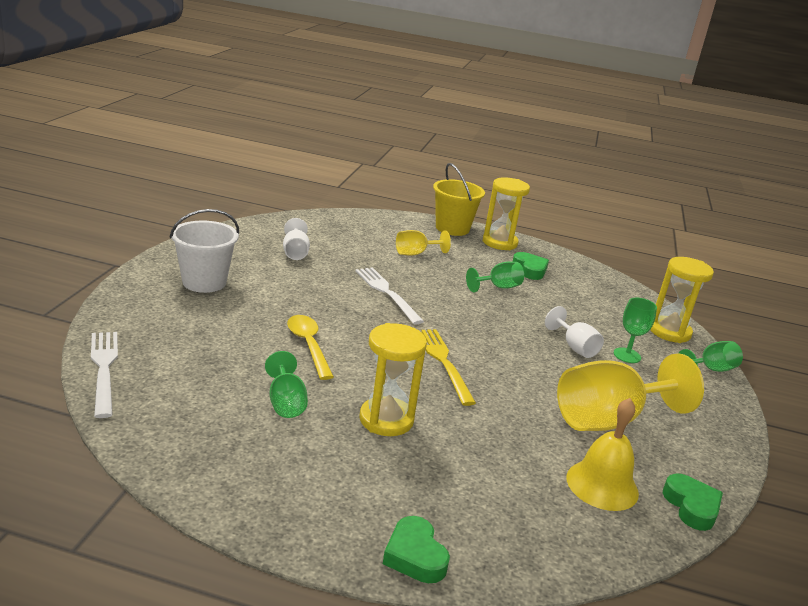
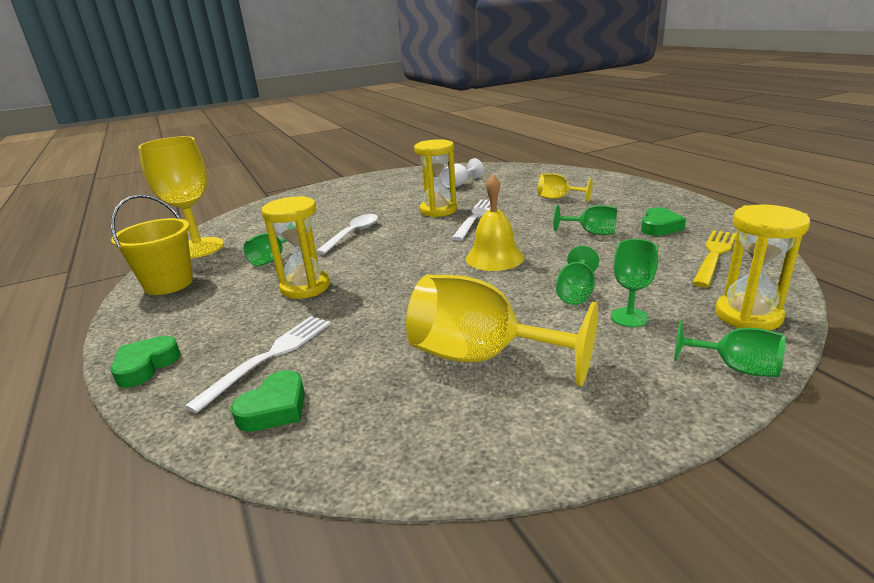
camera: 55 degrees right, 0 degrees up
(104, 369) = (233, 219): white fork -> white fork (269, 357)
(156, 423) = (198, 248): none -> yellow goblet
(204, 282) = (367, 191): white bucket -> none
(308, 346) = (353, 234): yellow spoon -> white spoon
(443, 362) = (422, 268): yellow fork -> yellow fork (714, 255)
(452, 228) = (635, 187): yellow bucket -> yellow bucket (169, 284)
(499, 243) = (668, 203): yellow hourglass -> yellow hourglass (438, 210)
(574, 347) = (576, 293): white goblet -> green goblet
(602, 485) = (358, 399): yellow bell -> yellow bell (494, 258)
(691, 506) = (403, 466): green heart -> green heart (274, 408)

